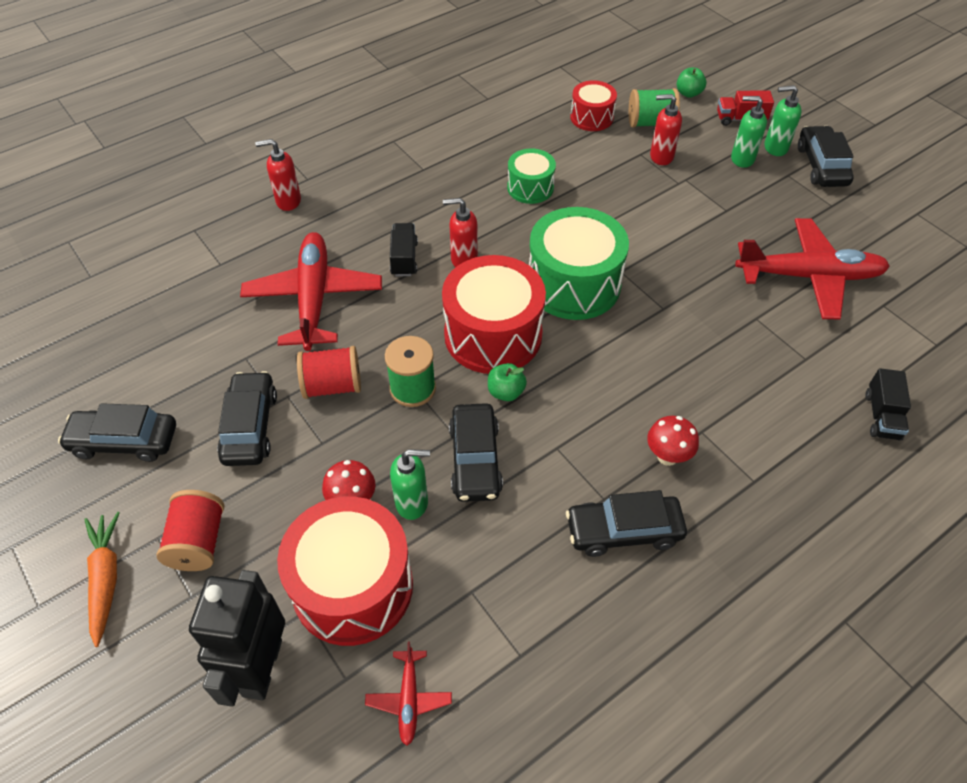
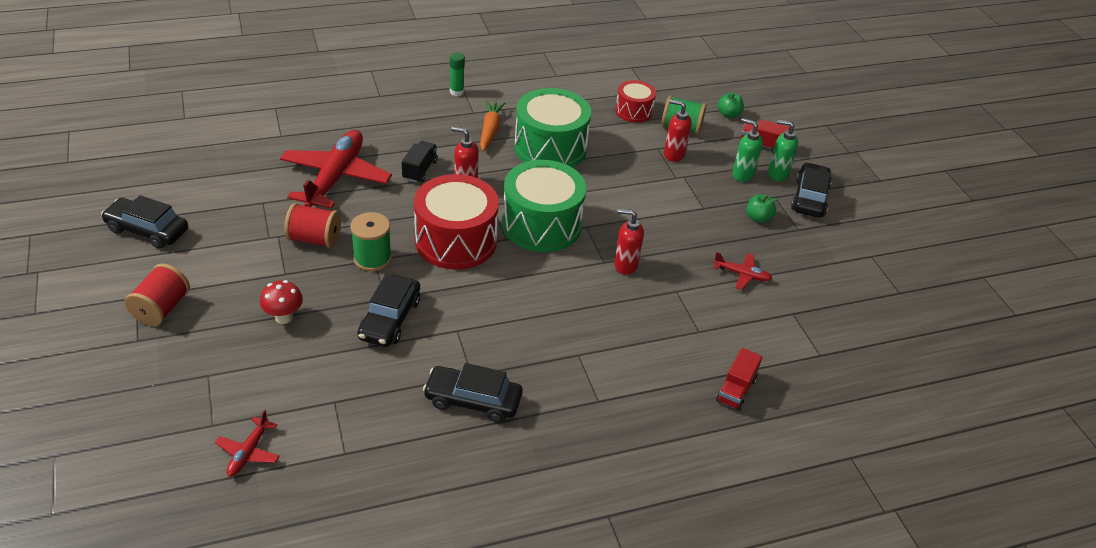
camera: 15 degrees right, 10 degrees down
(105, 579) = (87, 311): orange carrot -> orange carrot (490, 130)
(250, 426) = (240, 247): black car -> none
(261, 667) = (159, 398): black robot -> none
(288, 201) = (355, 107): red soap dispenser -> red soap dispenser (625, 265)
(353, 586) = (251, 370): red drum -> none
(391, 149) = (456, 92): none -> green glue stick
(412, 503) = (326, 332): green soap dispenser -> none
(506, 392) = (441, 282): green apple -> green apple (758, 218)
(530, 187) = (550, 148): green drum -> green drum, size x1.82
(667, 456) = (539, 363): red mushroom -> none
(809, 276) = (742, 275): red plane -> red plane, size x0.45
(882, 416) = (736, 390): black truck -> red truck

